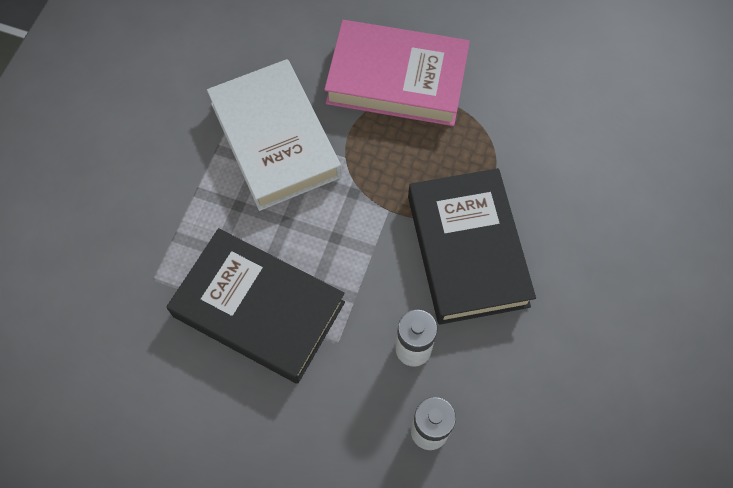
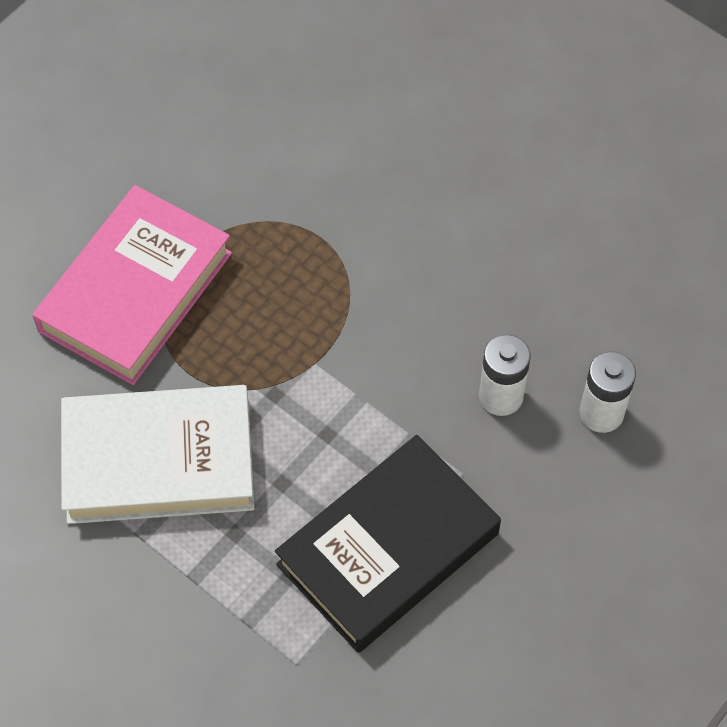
camera: 70 degrees left, 5 degrees down
(467, 250) = (401, 298): black book -> none

